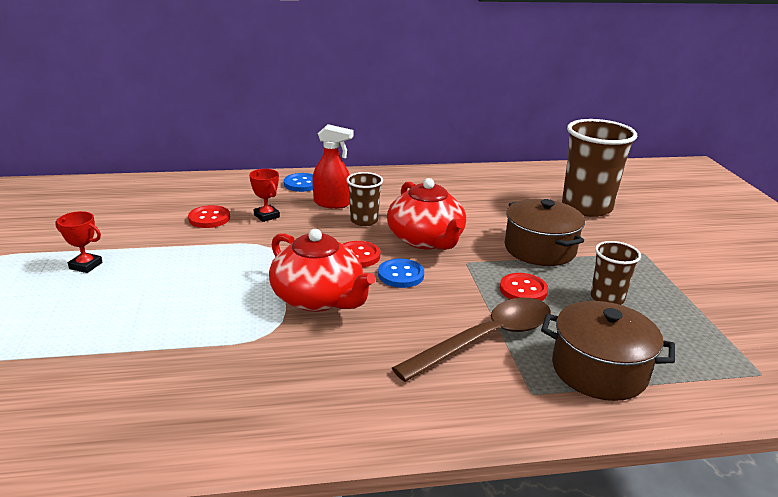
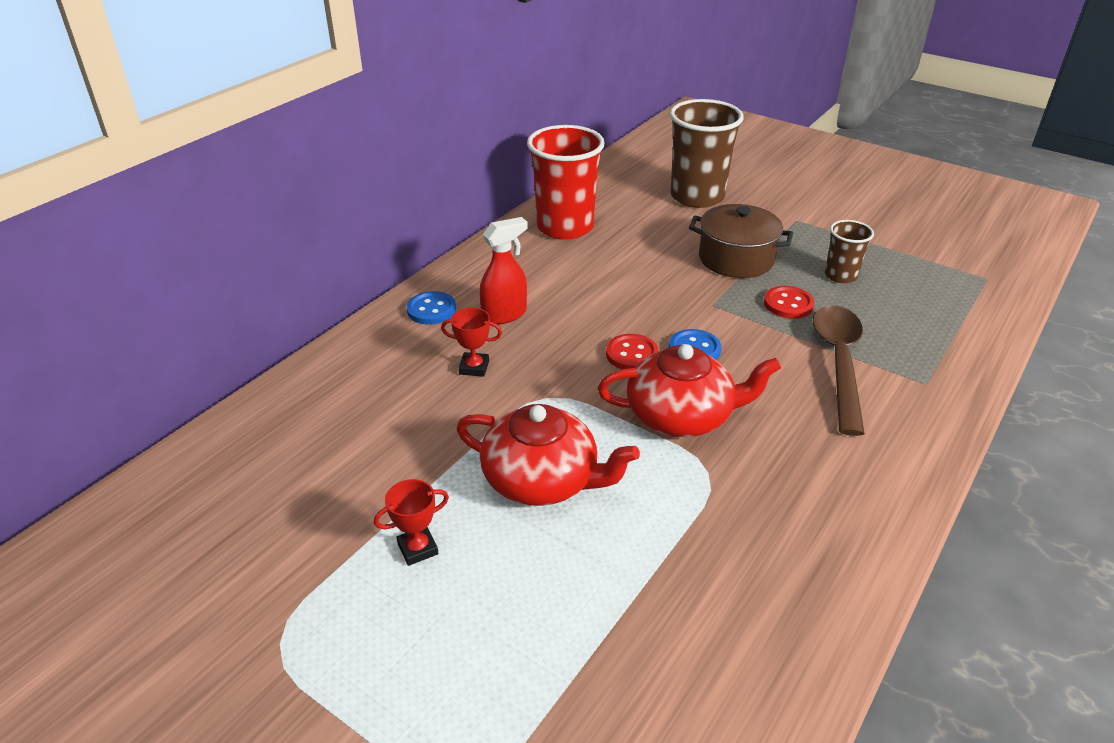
camera: 45 degrees left, 10 degrees up
(209, 218) = (424, 408): red button -> none
(364, 220) = (567, 315): brown cup -> none
(426, 240) = (649, 302): red teapot -> red teapot (542, 480)
(456, 183) = (565, 227): none -> red cup
(599, 370) = (926, 337): brown pot -> none

